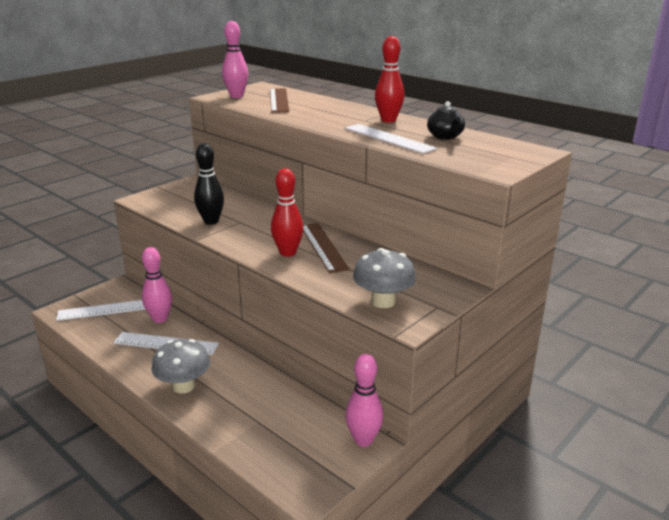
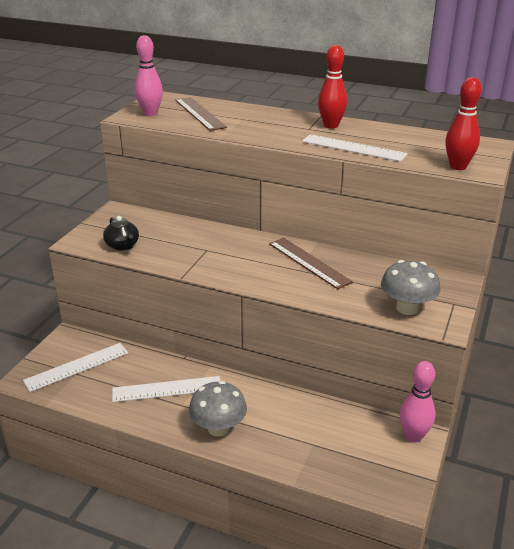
camera: 20 degrees left, 5 degrees up
(160, 319) = (140, 364): pink bowling pin -> none
(211, 221) = (177, 254): black bowling pin -> none
(288, 253) = (282, 275): red bowling pin -> red bowling pin (458, 167)
(445, 137) = (400, 138): black teapot -> black teapot (122, 246)

